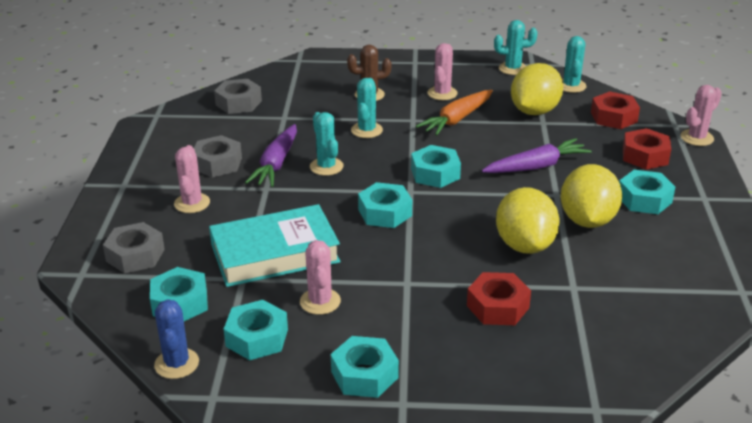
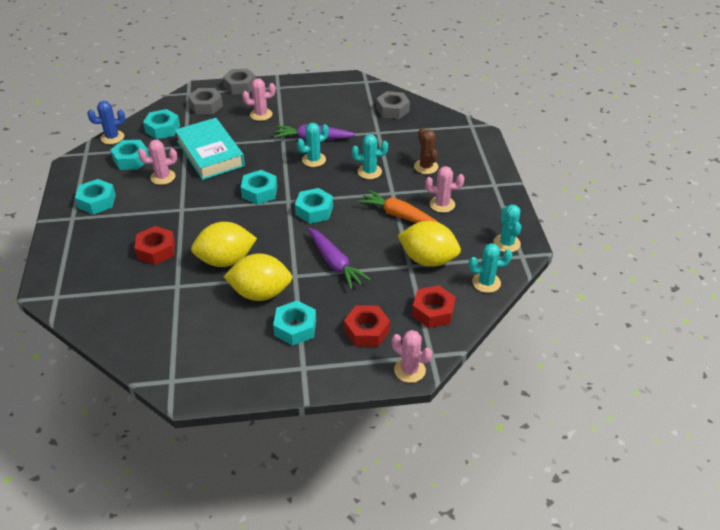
camera: 80 degrees right, 10 degrees up
(217, 163) = (309, 115): grey nut -> grey nut (240, 86)

